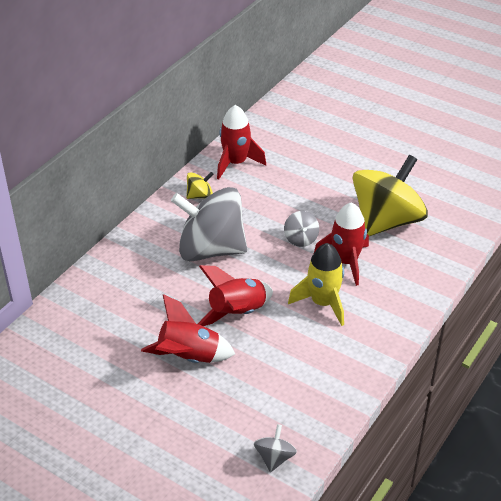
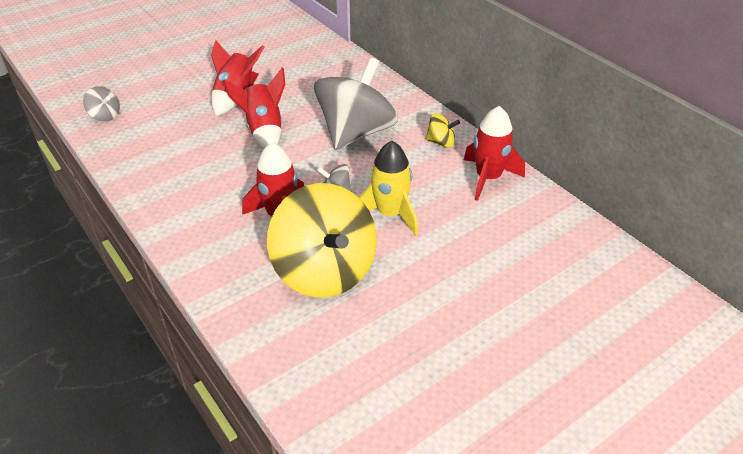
camera: 110 degrees right, 0 degrees up
(200, 195) = (441, 142): yellow spinning top -> yellow spinning top turned 75 degrees counterclockwise
(323, 303) = (236, 183): yellow rocket -> yellow rocket (390, 214)

